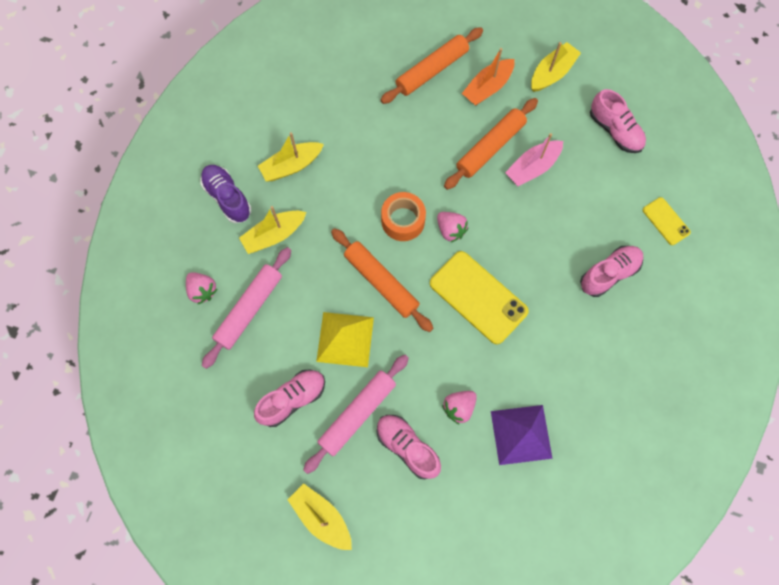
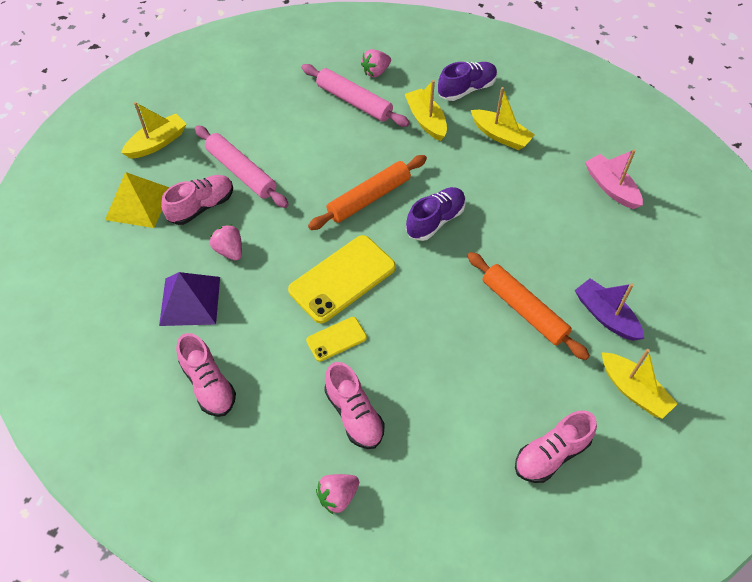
camera: 95 degrees right, 15 degrees down
(291, 166) = (500, 135): yellow boat -> yellow boat turned 150 degrees clockwise
(292, 399) = (265, 128): pink shoe -> pink shoe (208, 384)
(345, 339) = (315, 167): yellow pyramid -> yellow pyramid (138, 204)
(403, 220) = (435, 220): orange tape -> purple shoe
(432, 70) = (624, 262): orange rolling pin -> none
(450, 230) = (421, 261): pink strawberry -> pink strawberry (338, 496)
(487, 87) = (606, 316): orange boat -> purple boat
(532, 167) = (497, 351): pink boat -> pink boat (611, 187)
(666, 221) = (418, 495): yellow phone -> yellow phone (336, 339)

